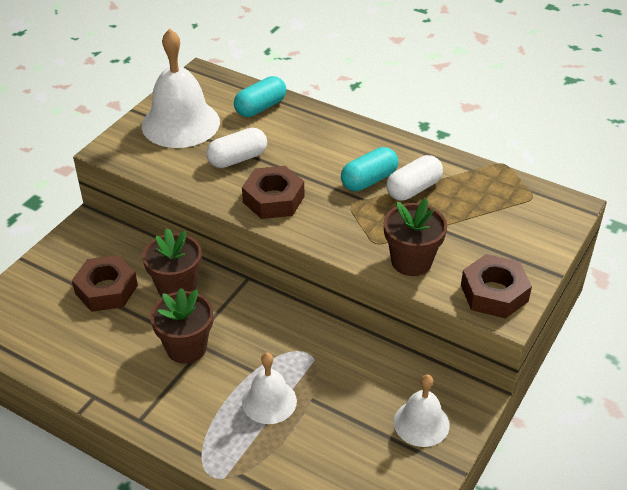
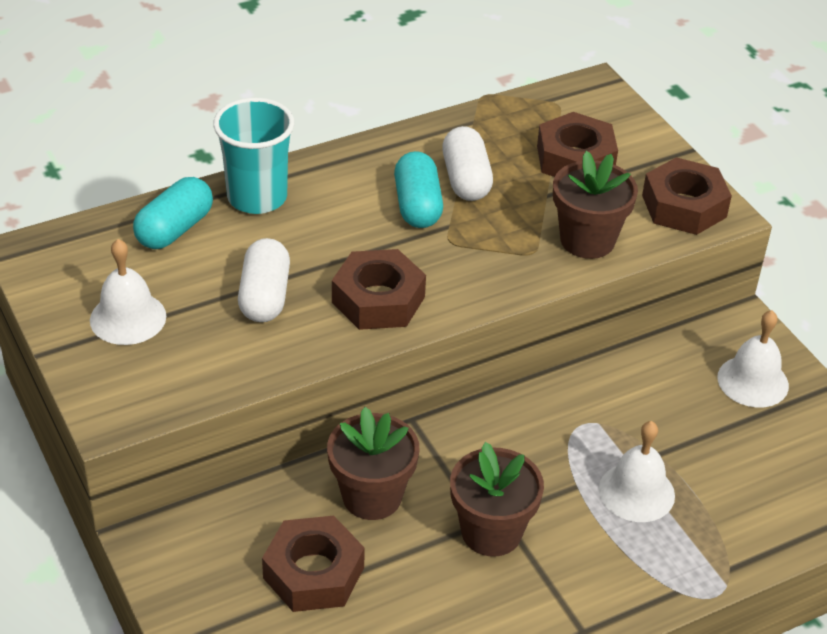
camera: 60 degrees left, 0 degrees up
(180, 123) = (128, 318): white bell -> white bell, size x0.58
(260, 107) = (174, 229): turquoise capsule -> turquoise capsule turned 45 degrees clockwise
(314, 122) = (257, 197): none -> turquoise cup
(486, 225) = (575, 159): none -> brown nut

